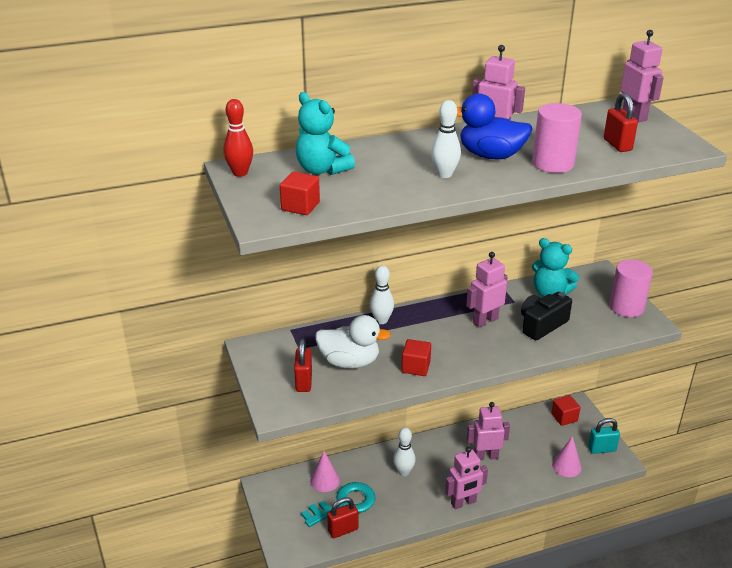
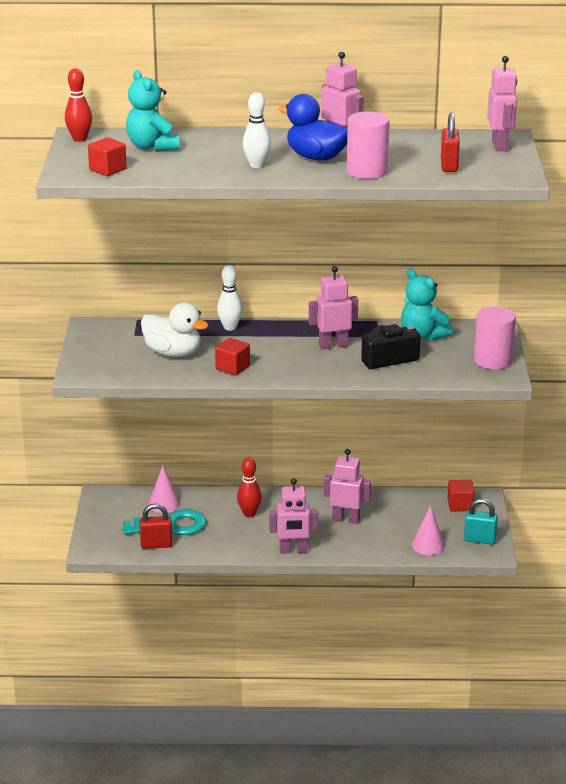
camera: 20 degrees right, 5 degrees down
(304, 382) = (119, 359): red padlock -> none
(403, 472) = (249, 514): white bowling pin -> red bowling pin

